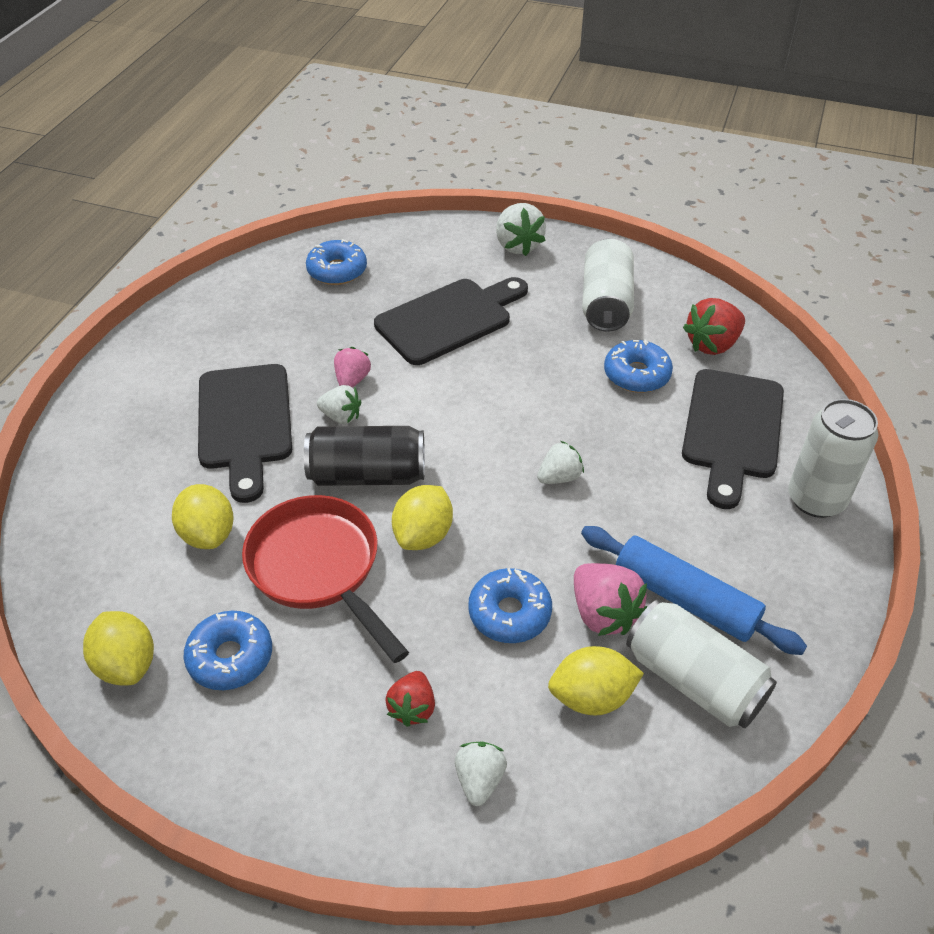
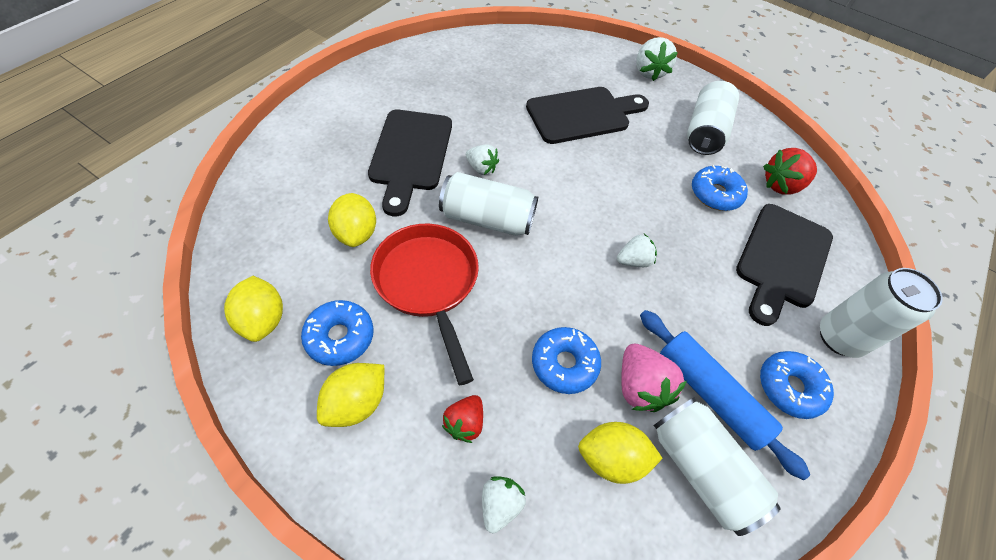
camera: 10 degrees right, 10 degrees up
(337, 271) = (511, 59): blue donut -> blue donut (789, 387)
(352, 380) = (498, 142): pink strawberry -> none
(367, 475) = (487, 219): black can -> white can
(423, 535) = (515, 279): yellow lemon -> yellow lemon (356, 403)

